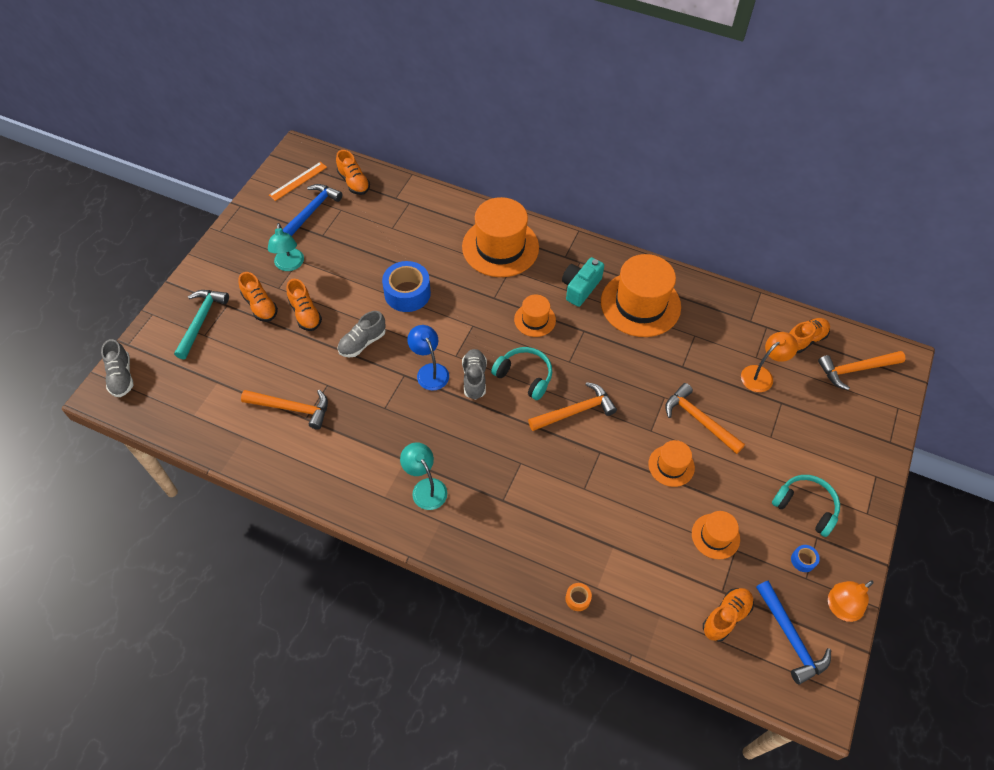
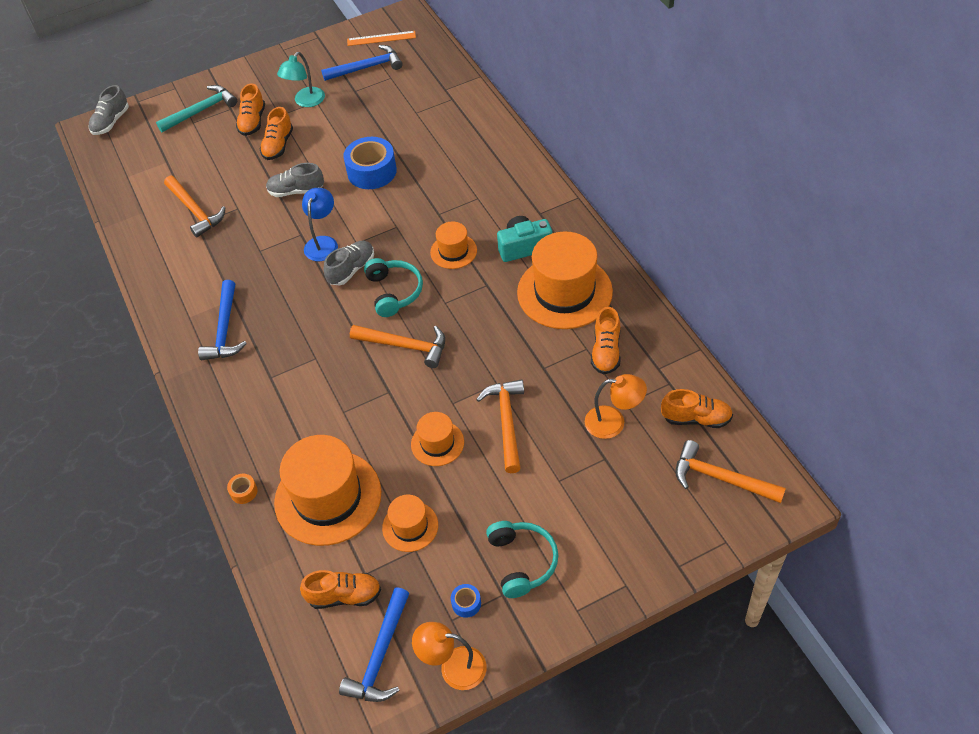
camera: 45 degrees right, 5 degrees down
(354, 182) = (424, 60): orange shoe -> orange shoe (606, 352)
(425, 488) = (224, 329): turquoise lamp -> blue hammer
(500, 247) = (490, 175): orange hat -> orange hat (328, 497)

